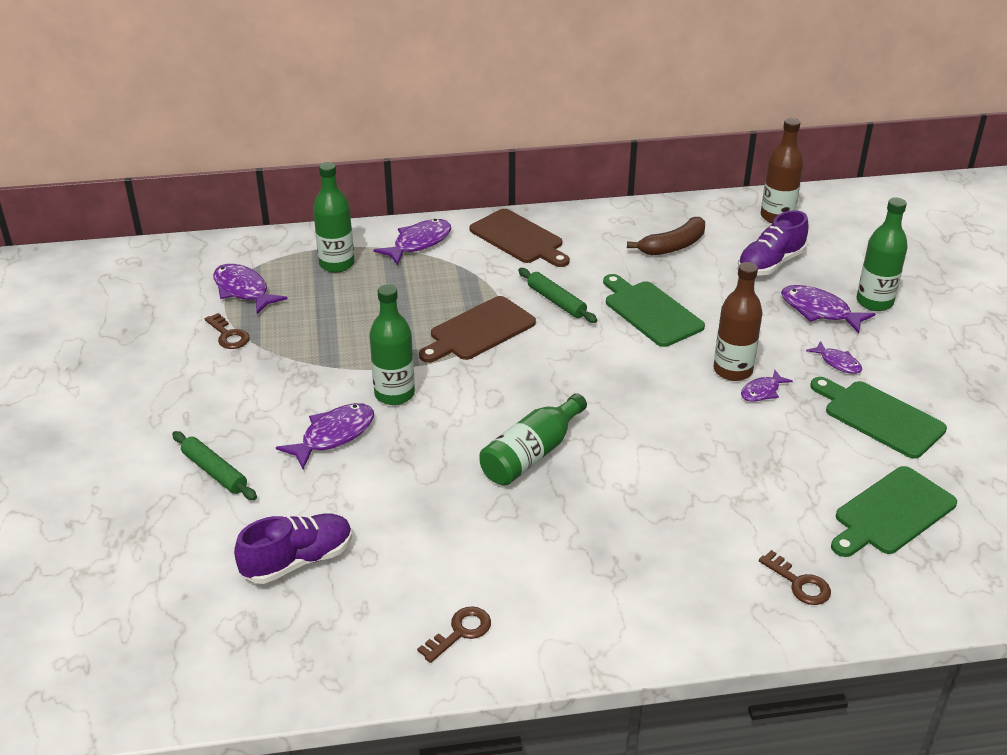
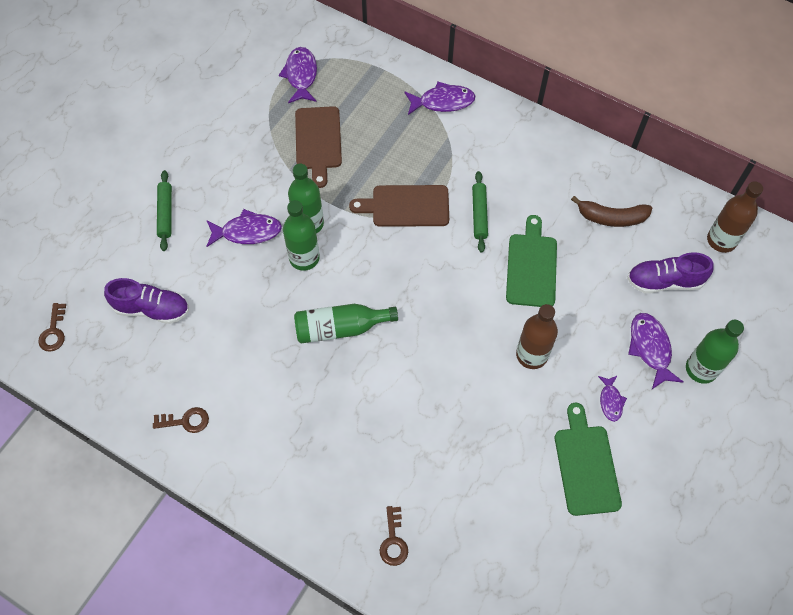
camera: 40 degrees right, 25 degrees up
(228, 335) = (260, 109): brown key -> brown key (53, 331)
(337, 264) = (375, 88): green bottle -> green bottle (304, 258)
(519, 238) = (512, 140): brown cutting board -> brown cutting board (318, 141)
(762, 391) = (531, 386): purple fish -> none
(891, 513) = (506, 540): green cutting board -> none

